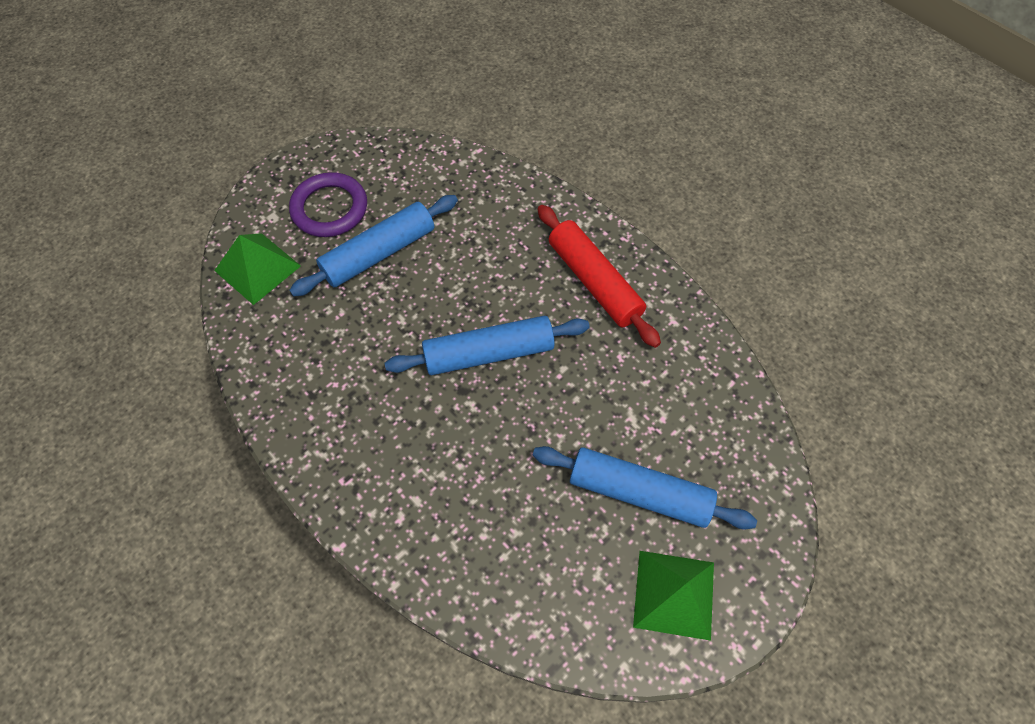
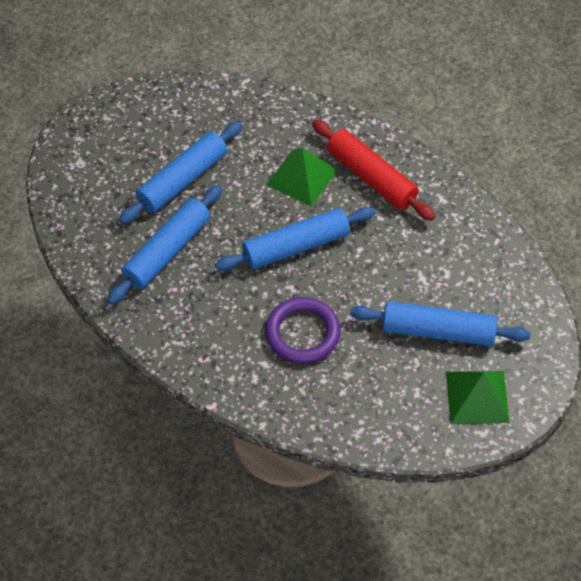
camera: 10 degrees left, 5 degrees down
(257, 268) = (80, 207): green pyramid -> green pyramid (302, 177)
(329, 208) = (129, 148): purple ring -> purple ring (302, 333)
(339, 335) = (167, 251): none -> blue rolling pin

